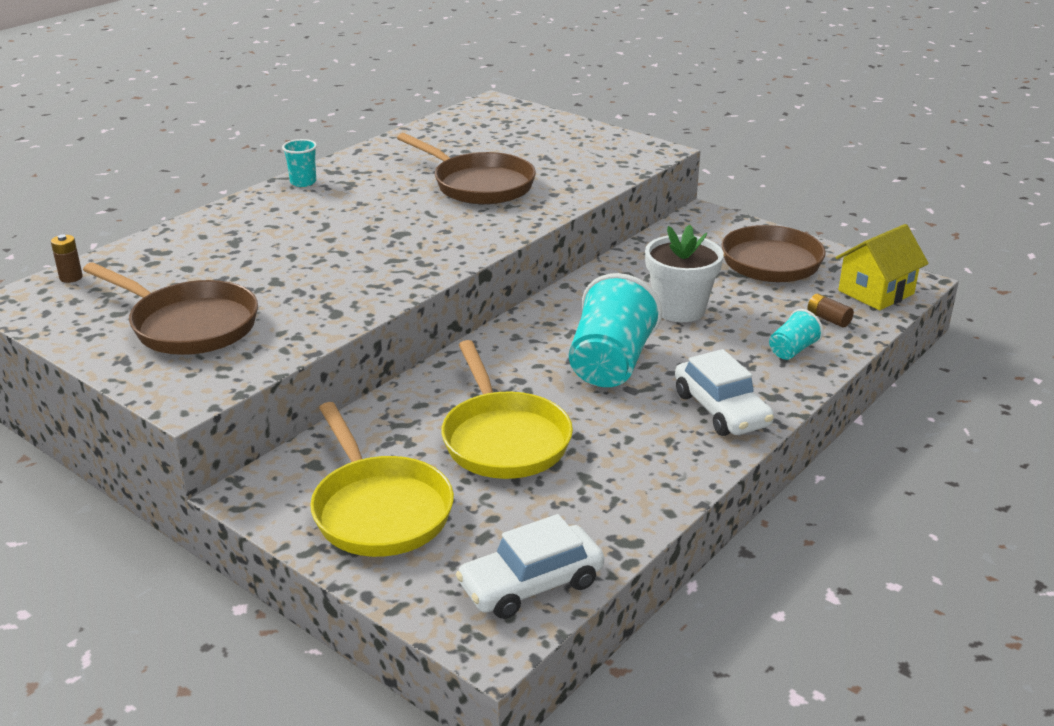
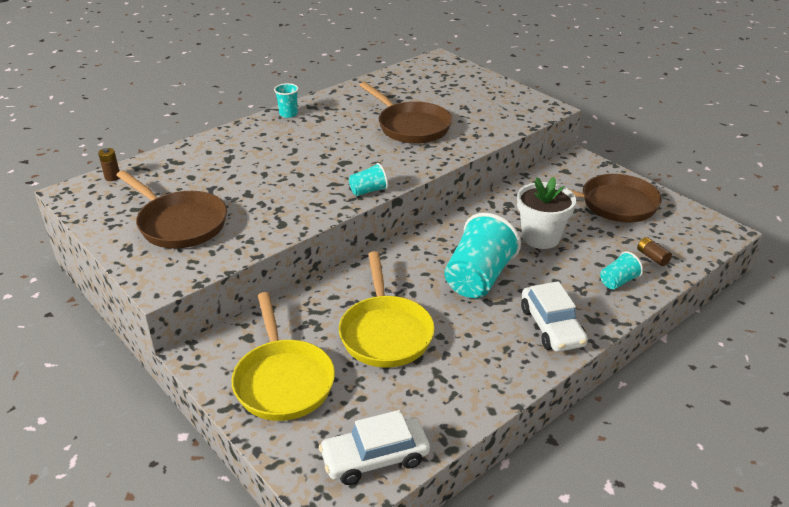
camera: 10 degrees right, 5 degrees up
(444, 264) = (368, 191): none -> turquoise cup
(876, 292) = (695, 238): yellow house -> none

